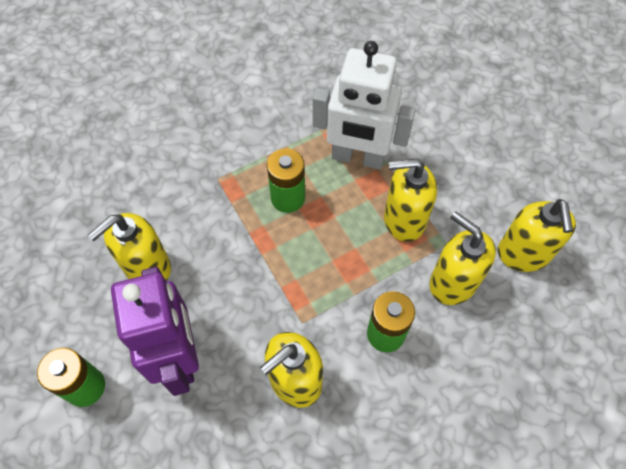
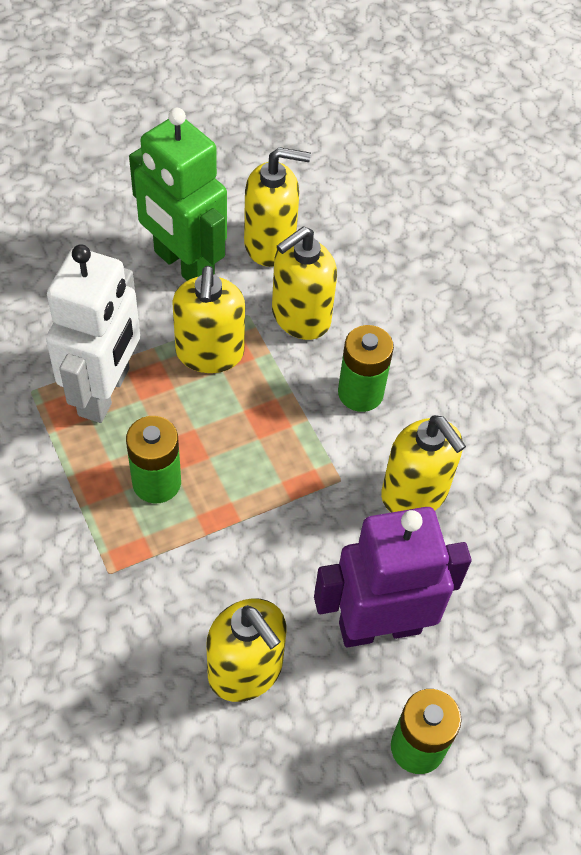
camera: 90 degrees left, 5 degrees down
(484, 193) = (183, 265): none -> green robot

